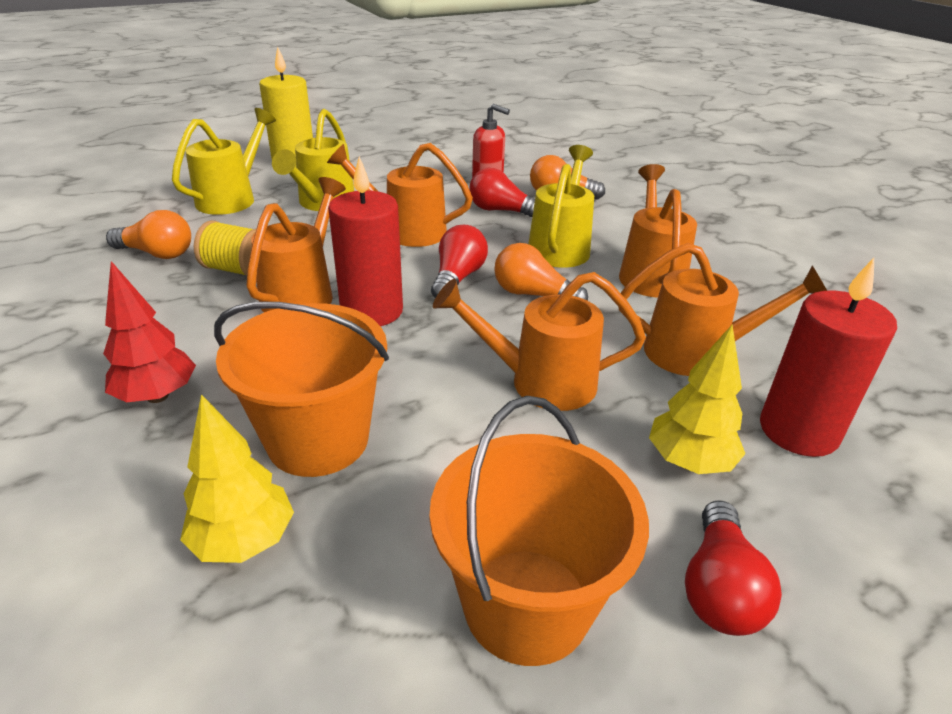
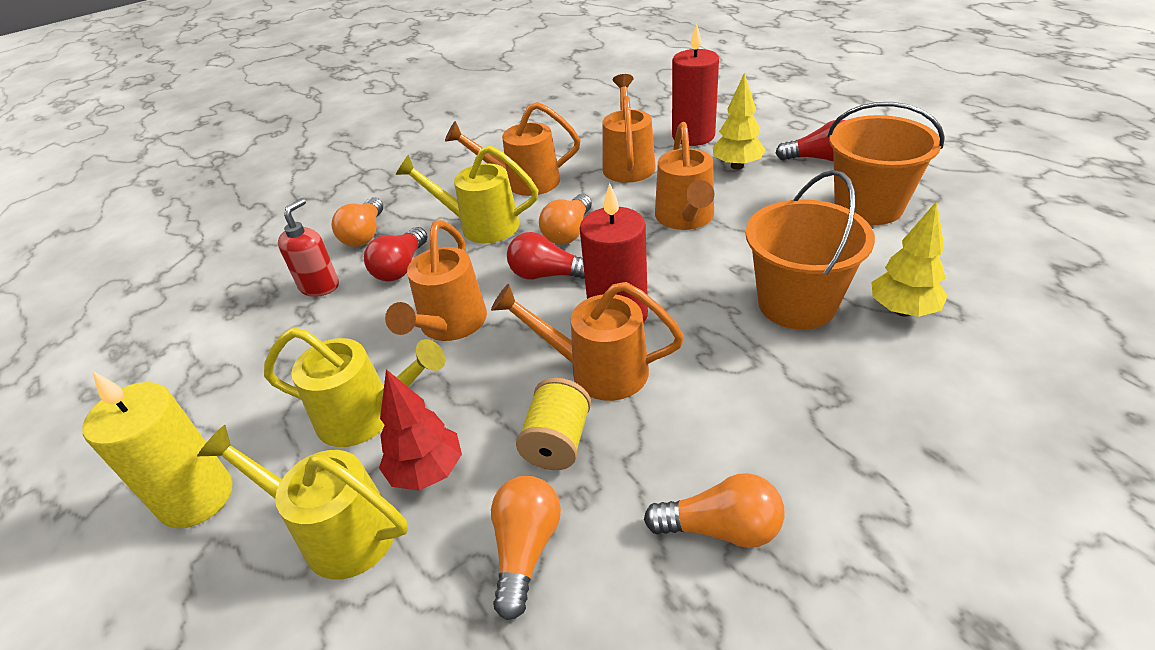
camera: 90 degrees left, 5 degrees up
(91, 330) = (721, 528): none -> orange light bulb
(157, 396) = (798, 415): red tree -> red tree (427, 472)

